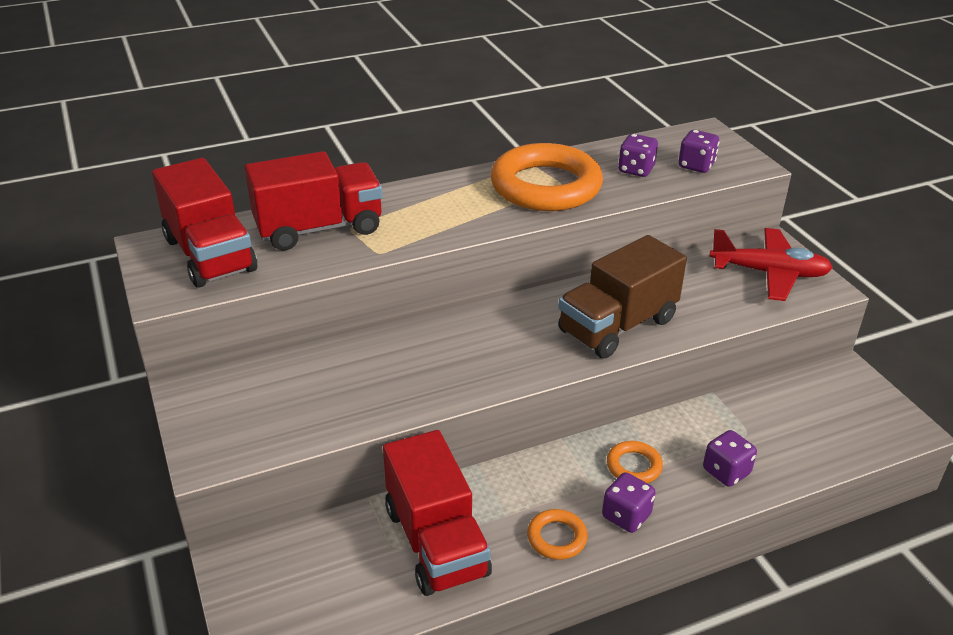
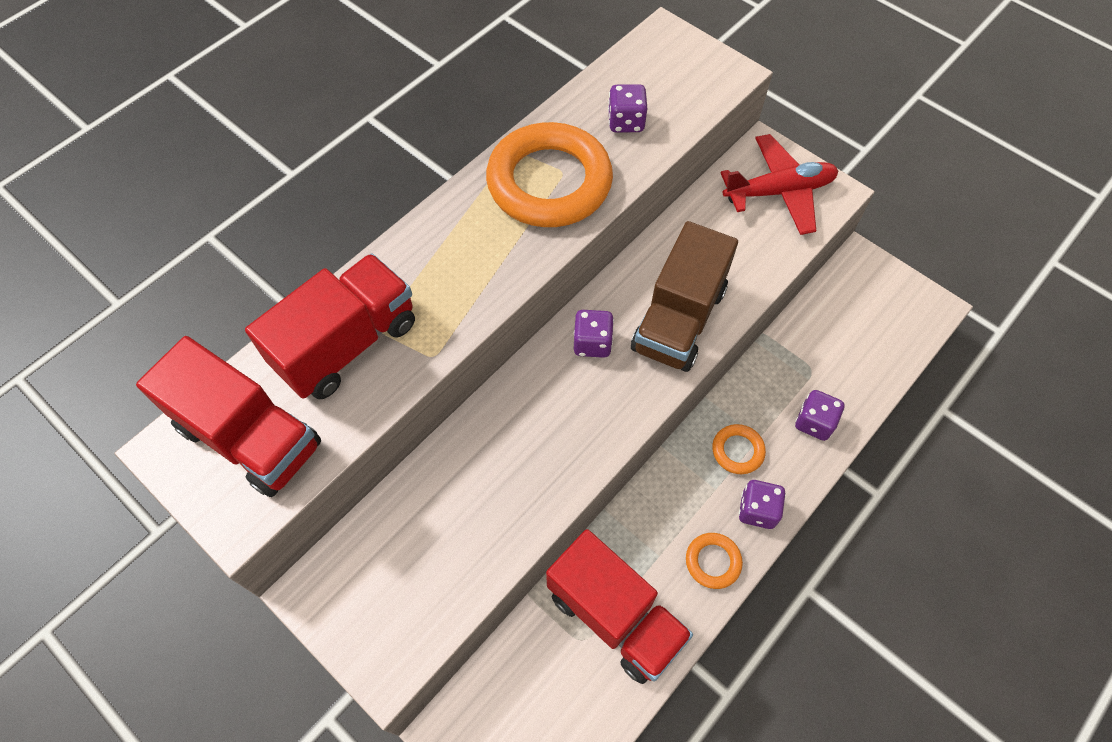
camera: 25 degrees left, 25 degrees up
(696, 166) = (680, 94): purple dice -> purple dice (592, 343)

